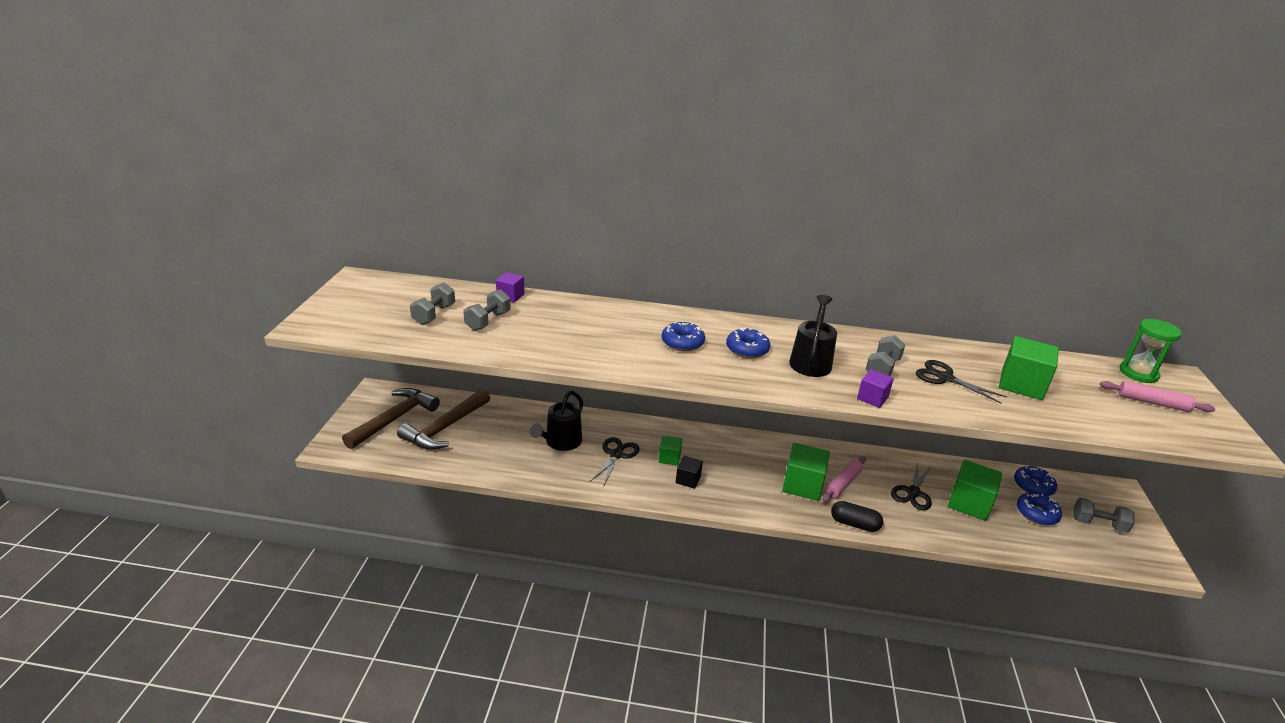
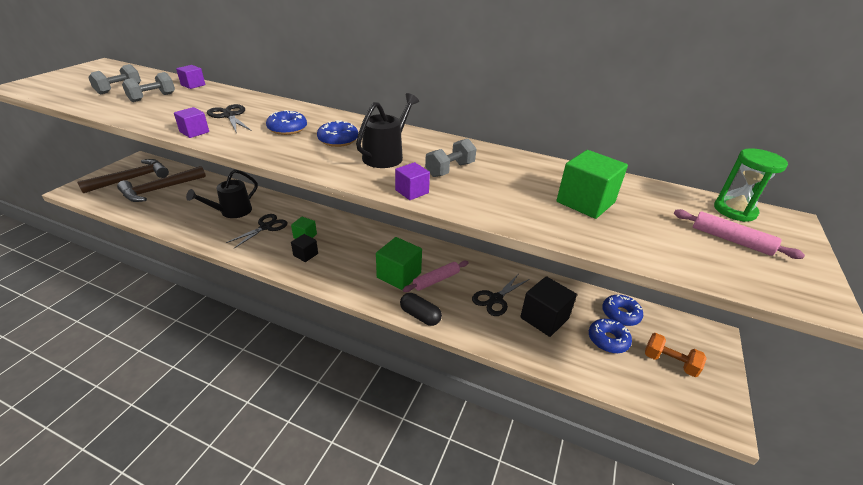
camera: 15 degrees right, 5 degrees up
(593, 361) = (194, 132): none -> purple cube
(945, 378) = (506, 186): black scissors -> black scissors (229, 116)
(969, 503) = (544, 318): green cube -> black cube
(1098, 524) = (669, 362): grey dumbbell -> orange dumbbell

